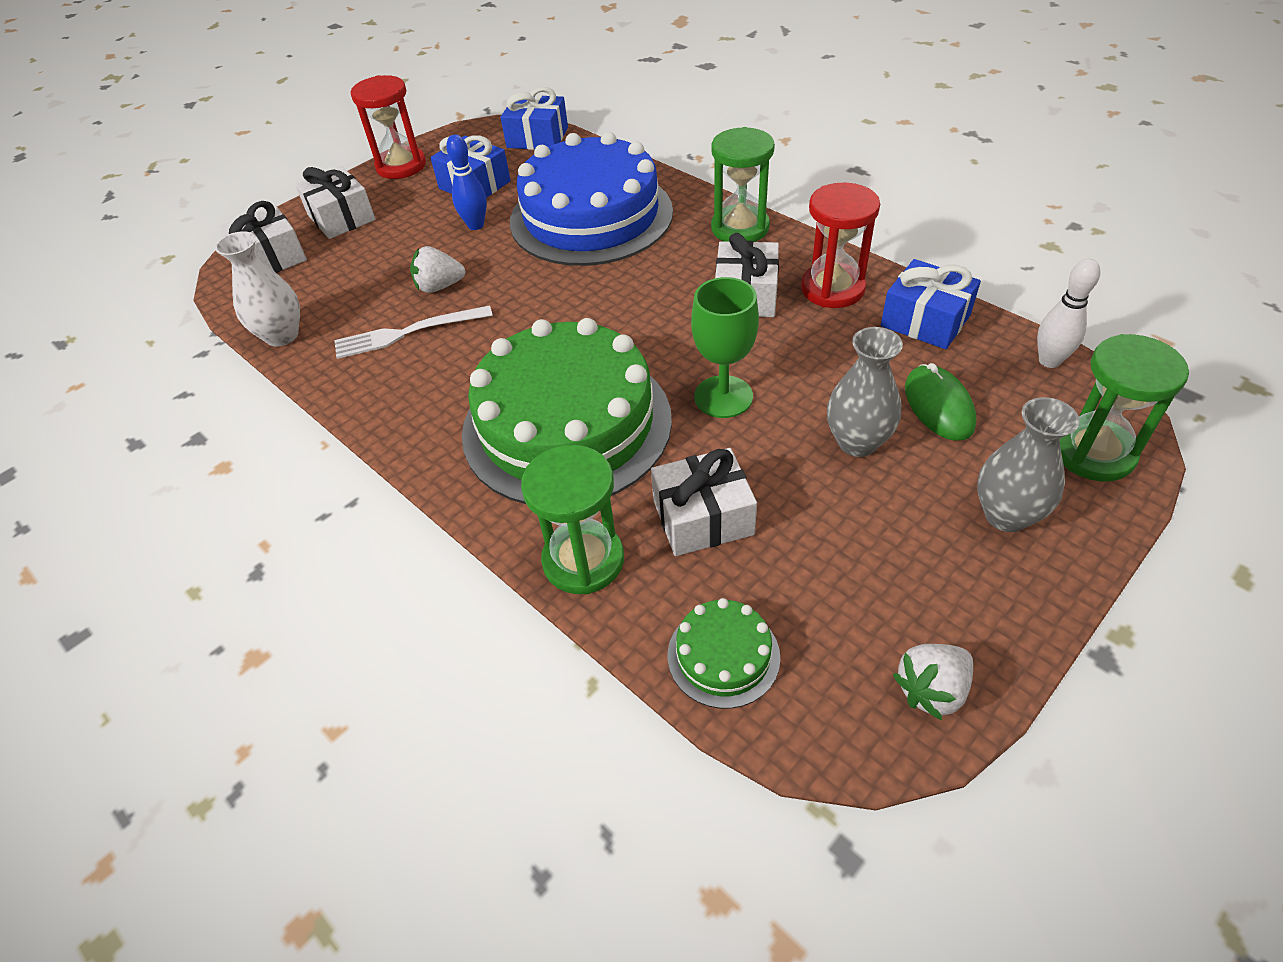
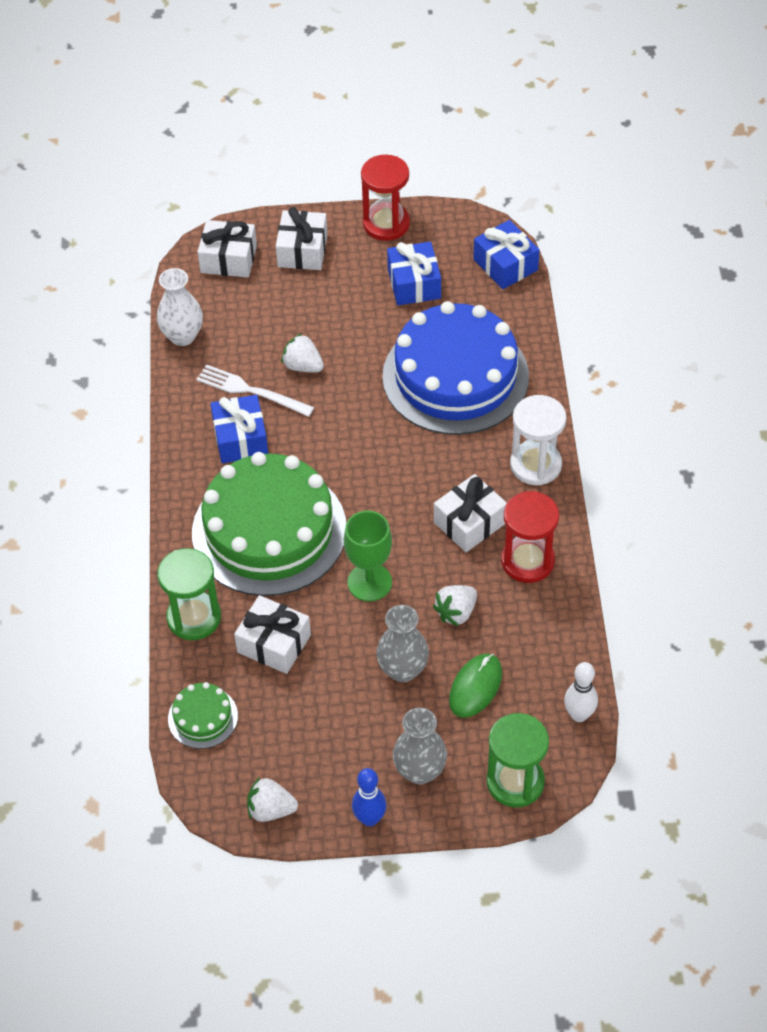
camera: 40 degrees right, 5 degrees up
(475, 225) = (376, 326): blue bowling pin -> blue bowling pin (369, 819)
(740, 228) = (535, 465): green hourglass -> white hourglass
(833, 364) = (456, 612): none -> white strawberry
(925, 321) = (549, 629): blue gift -> blue gift (240, 439)

